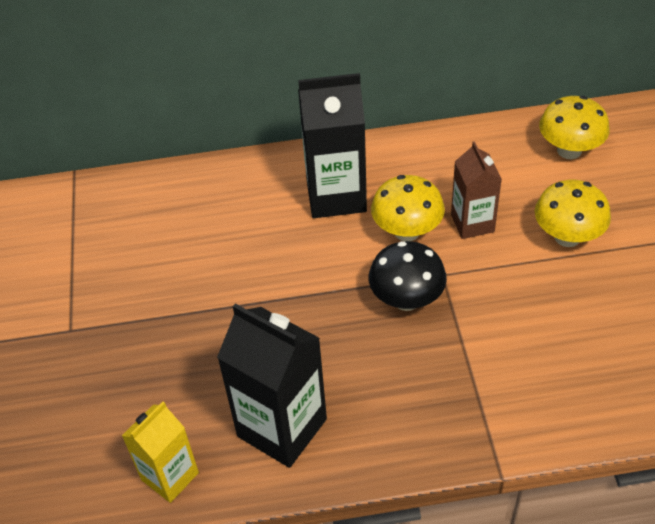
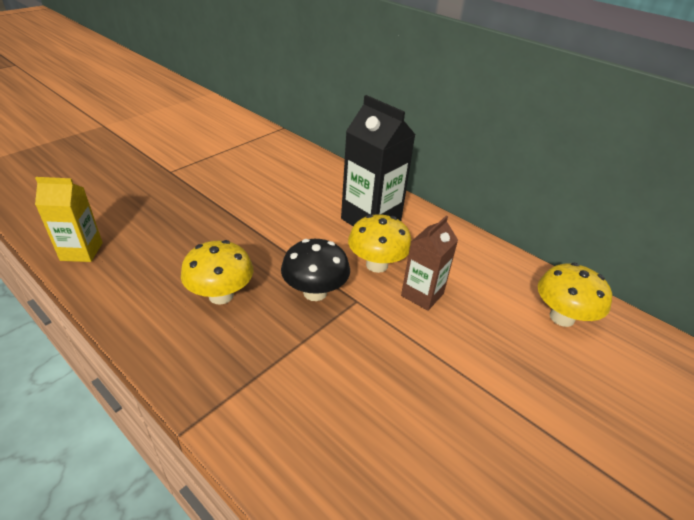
camera: 45 degrees right, 10 degrees down
(282, 427) = (151, 282): black carton -> none
(567, 237) = (473, 358): yellow mushroom -> yellow mushroom (221, 295)

